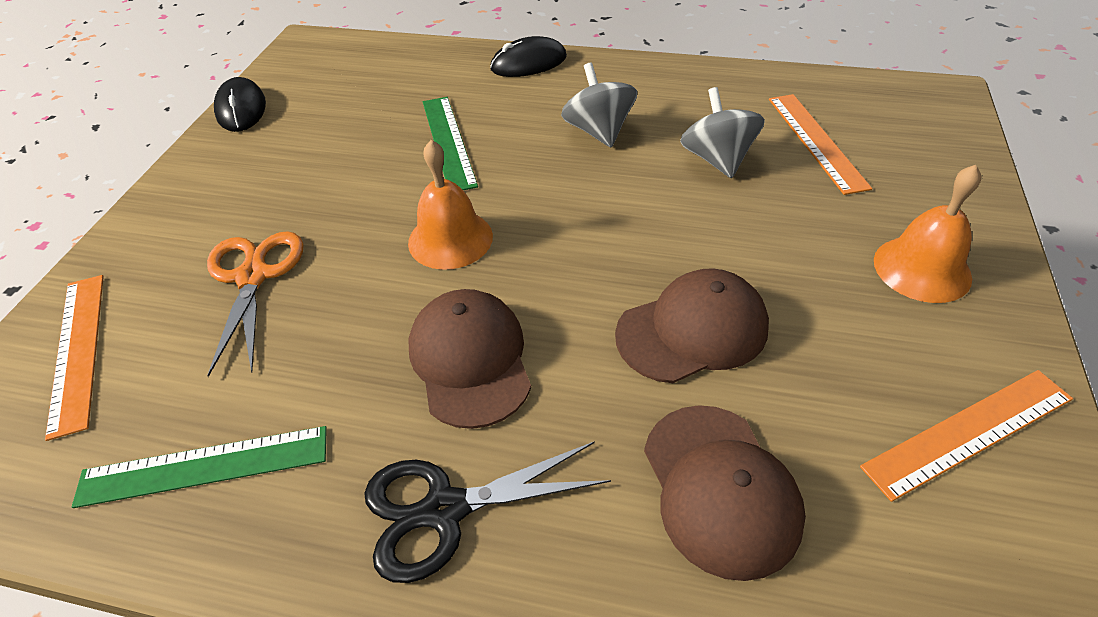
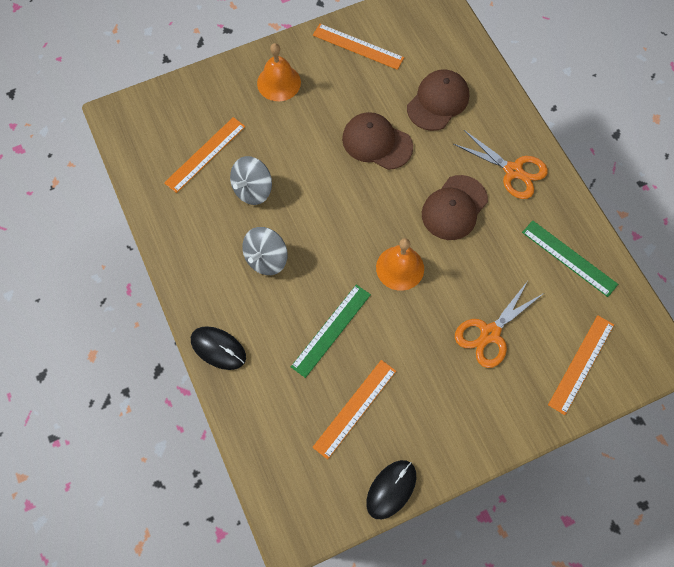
camera: 130 degrees left, 20 degrees up
(345, 120) = (354, 408): none -> orange ruler
(444, 510) = (513, 171): black scissors -> orange scissors

